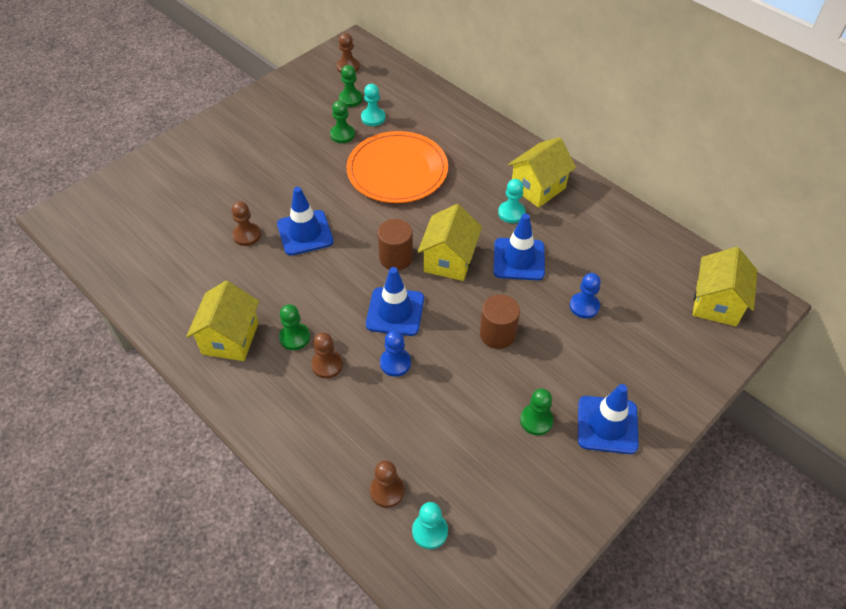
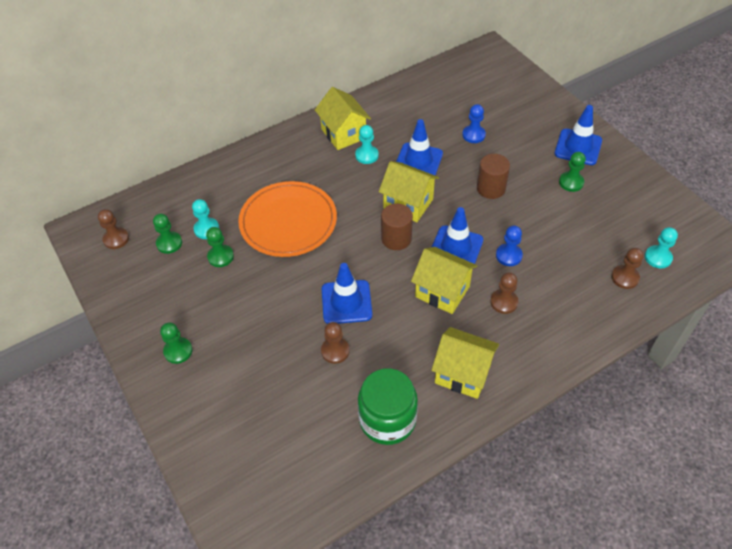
camera: 75 degrees left, 0 degrees up
(175, 286) = (387, 420): none -> green jar
(294, 337) = (470, 323): green pawn -> green pawn (178, 351)
(716, 303) = (485, 70): yellow house -> yellow house (442, 291)

